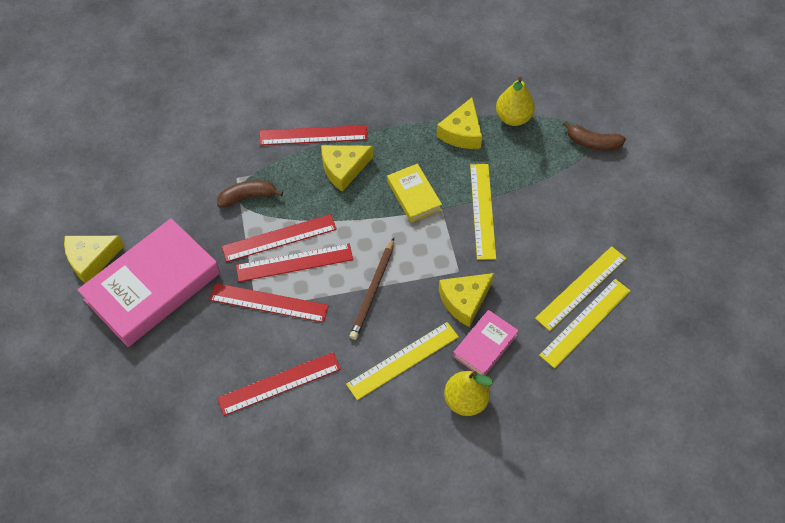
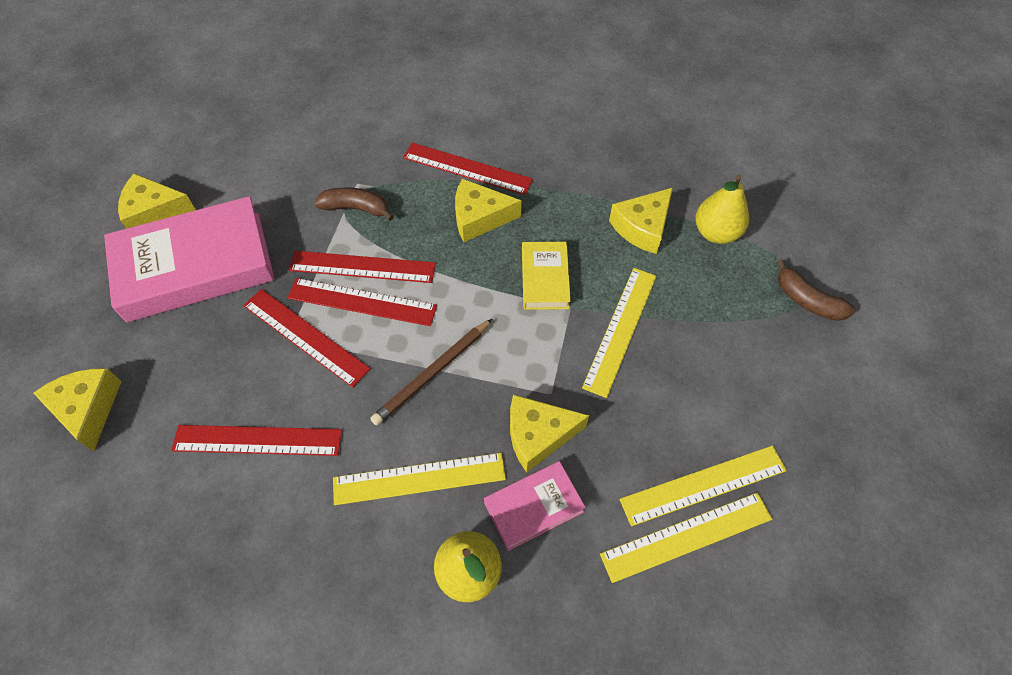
camera: 25 degrees right, 0 degrees up
(142, 415) = (88, 408): none -> yellow cheese

